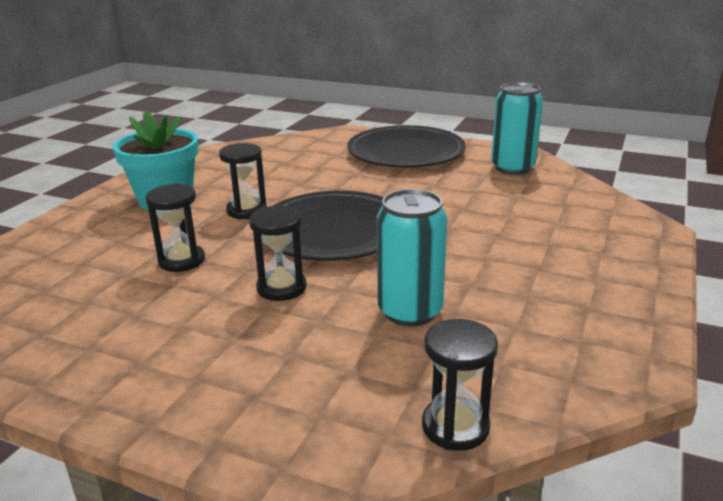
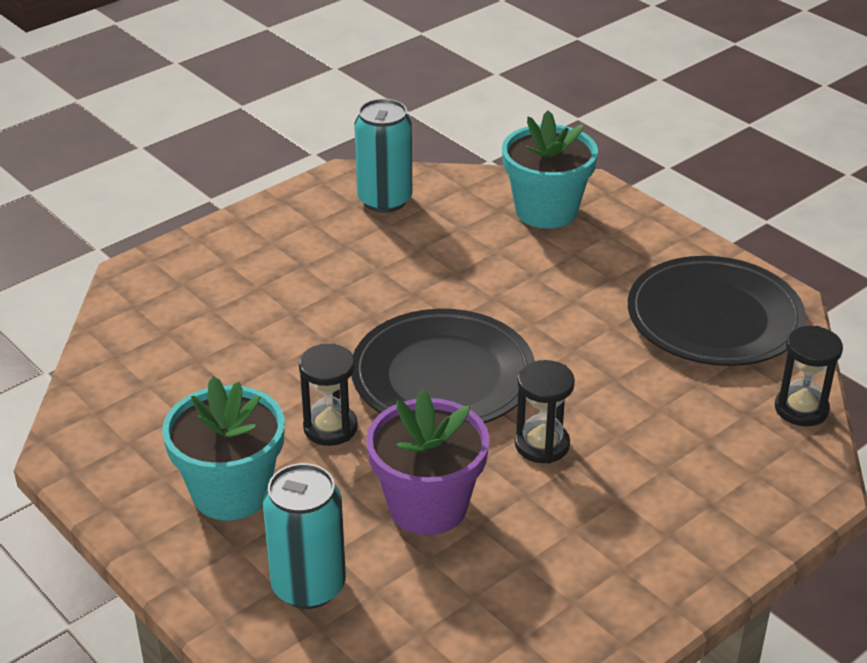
camera: 65 degrees left, 10 degrees up
(181, 261) = (428, 506): black hourglass -> purple flower pot
(406, 152) = (264, 254): black plate -> black plate (714, 318)
(410, 311) = (637, 378): turquoise can -> turquoise can (308, 586)
(590, 220) = (546, 210): none -> turquoise flower pot

